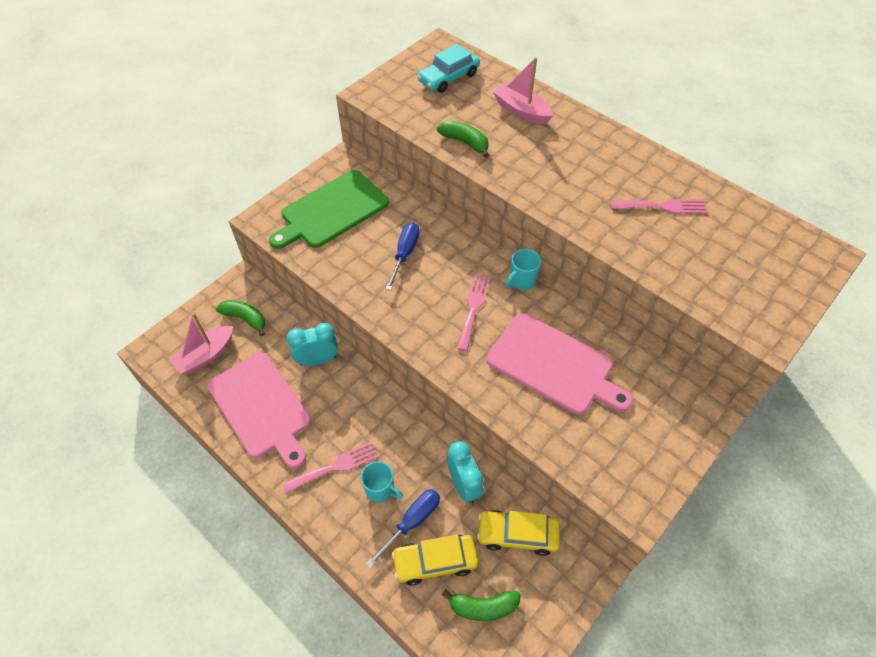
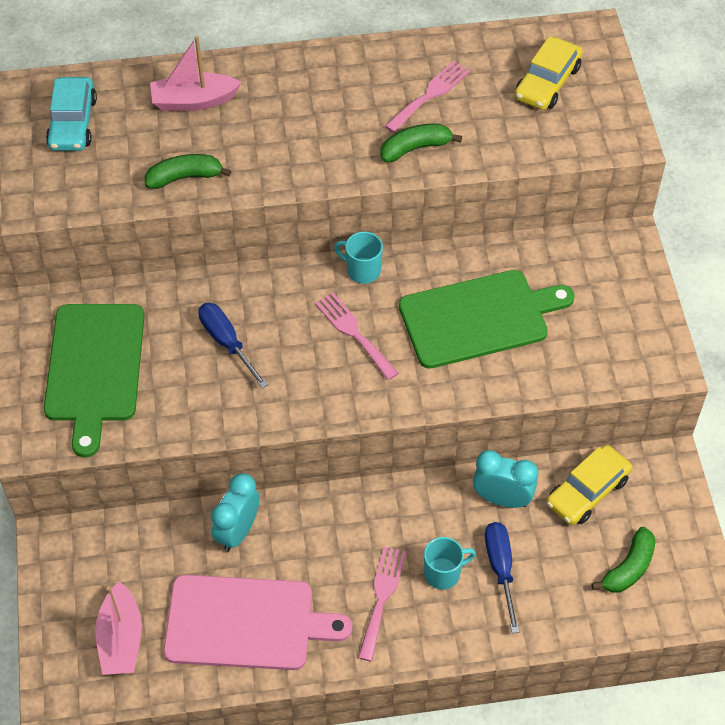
camera: 50 degrees left, 0 degrees up
(245, 319) = (109, 568): green banana -> green banana (415, 148)
(435, 561) = (555, 576): yellow car -> yellow car (547, 82)
(522, 281) = (362, 270): turquoise mug -> turquoise mug turned 120 degrees clockwise
(553, 365) = (479, 318): pink cutting board -> green cutting board

